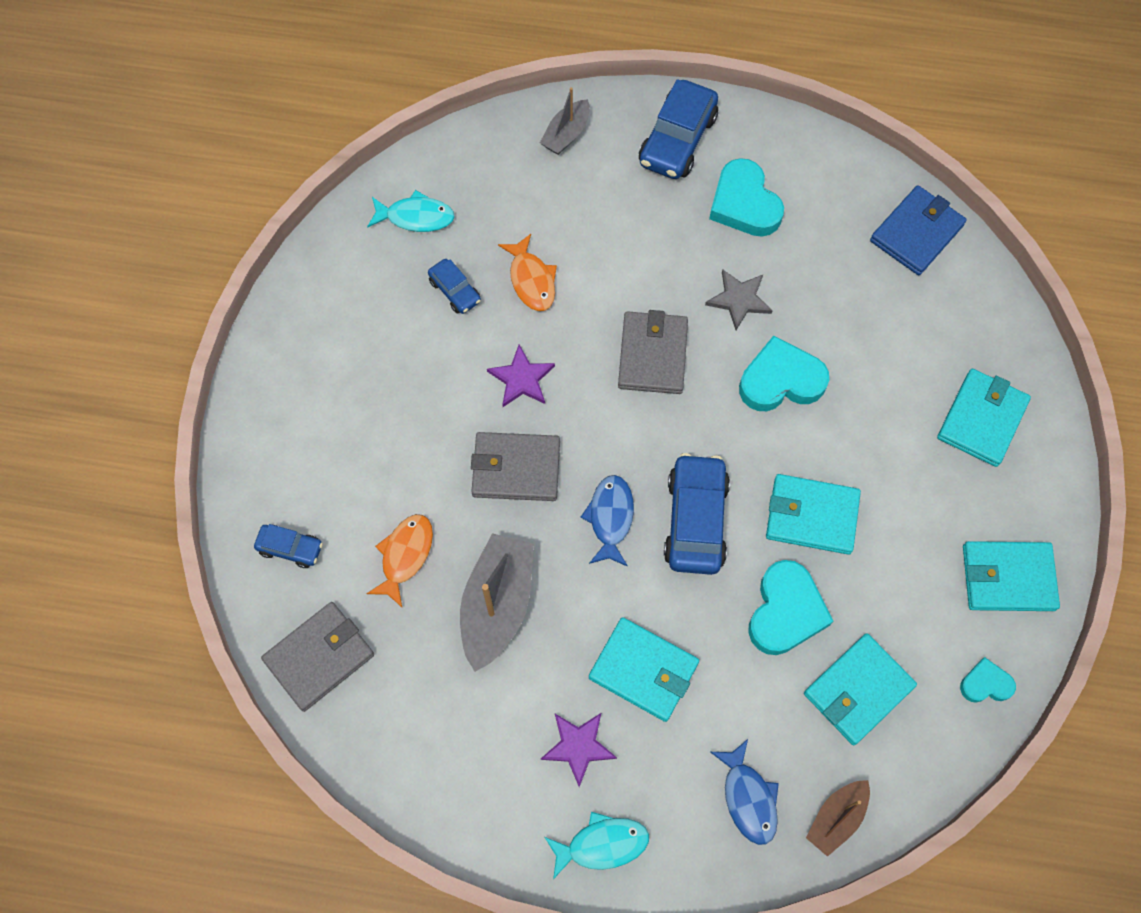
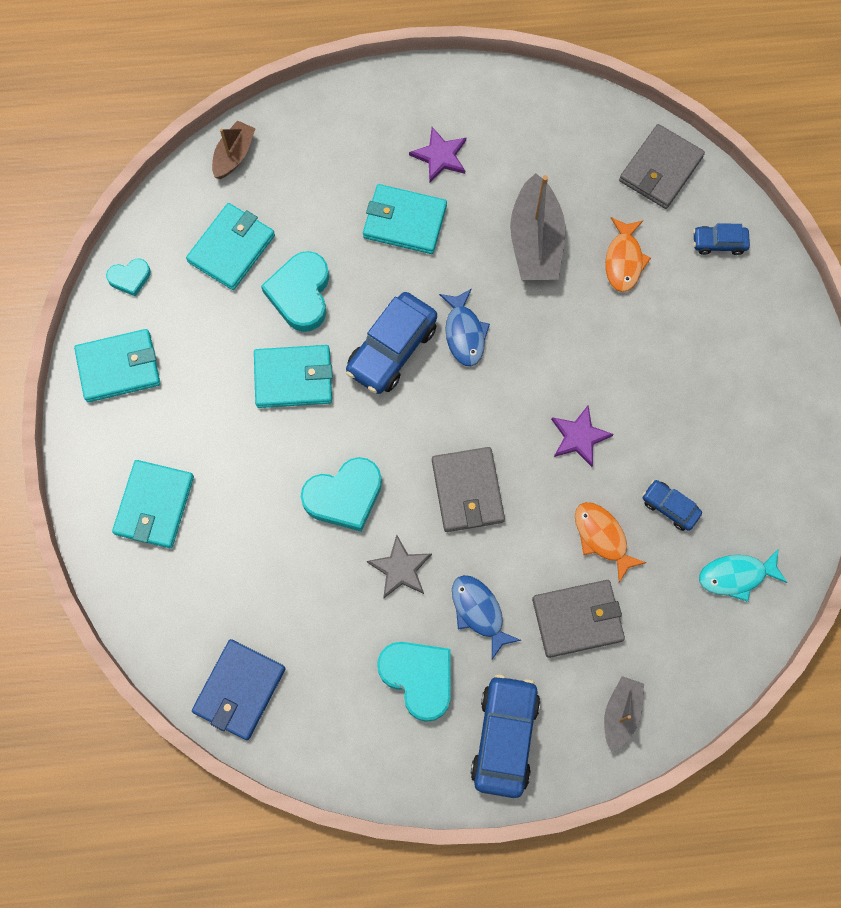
camera: 165 degrees right, 5 degrees up
(516, 469) = (557, 355): grey wallet -> grey wallet (577, 619)
(602, 844) = (404, 97): turquoise fish -> none
(695, 520) = (392, 349): blue car -> blue car turned 45 degrees clockwise
(748, 798) = (303, 152): blue fish -> blue fish (479, 612)

